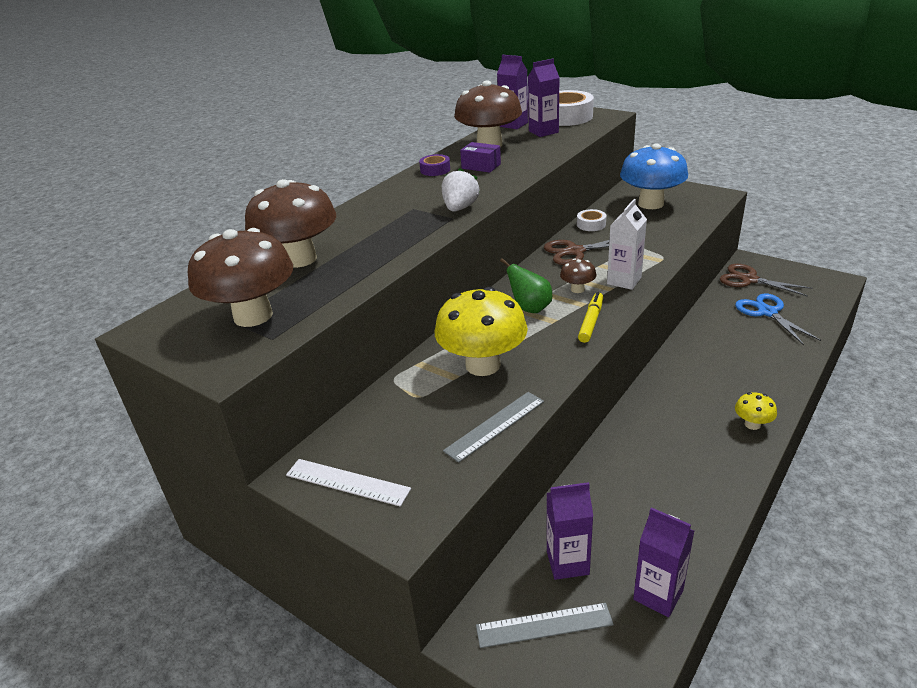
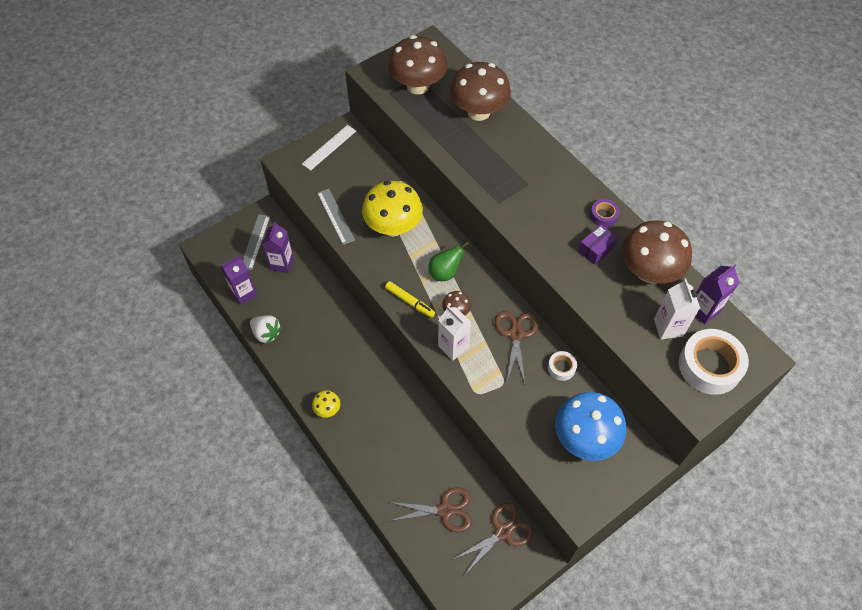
camera: 105 degrees right, 25 degrees up
(460, 208) = (513, 211): white strawberry -> white strawberry (266, 334)
(543, 132) = (668, 327): purple carton -> white carton
(767, 312) = (445, 510): blue scissors -> brown scissors

